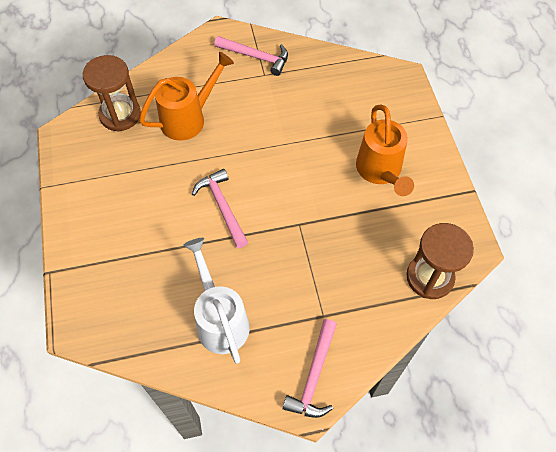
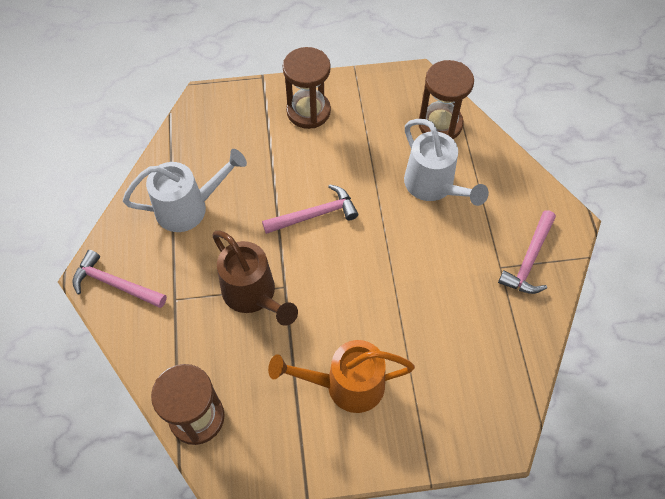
camera: 95 degrees right, 0 degrees up
(99, 223) = (308, 111): none -> brown hourglass
(189, 118) = (433, 186): orange watering can -> white watering can
(310, 248) = (253, 295): none -> brown watering can

